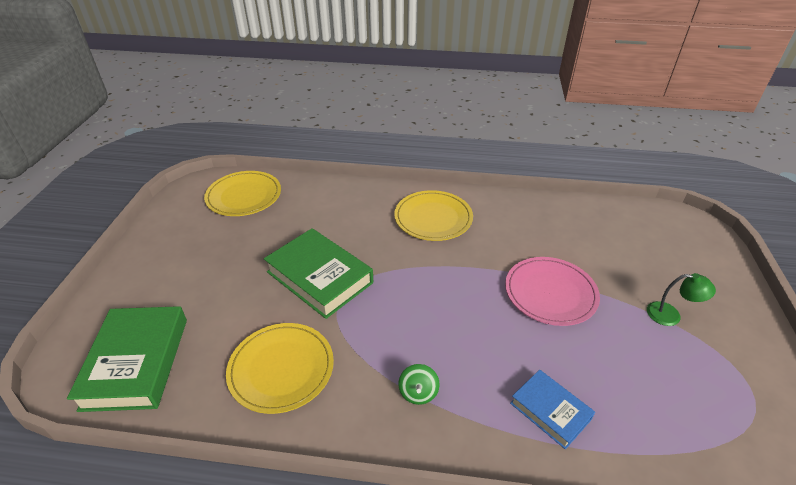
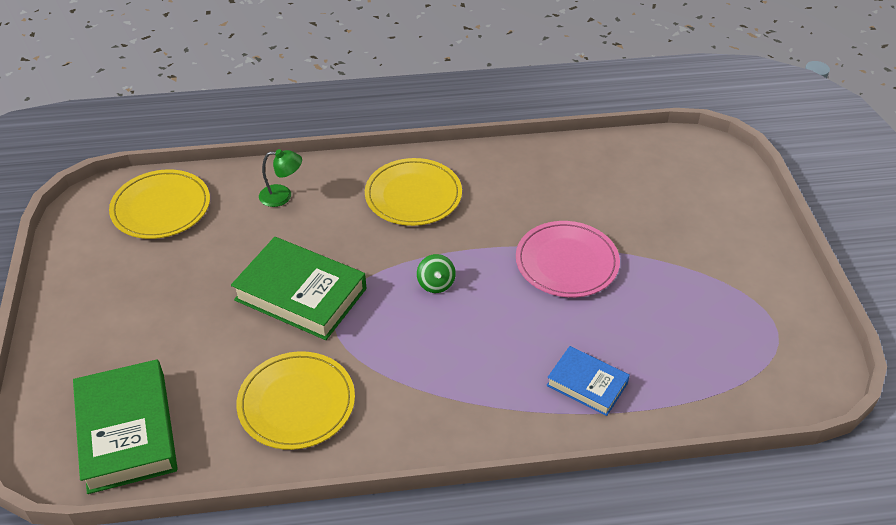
camera: 15 degrees left, 5 degrees up
(418, 393) = (451, 395): green spinning top -> green spinning top (436, 283)
(671, 315) = (694, 262): green lamp -> green lamp (282, 196)

